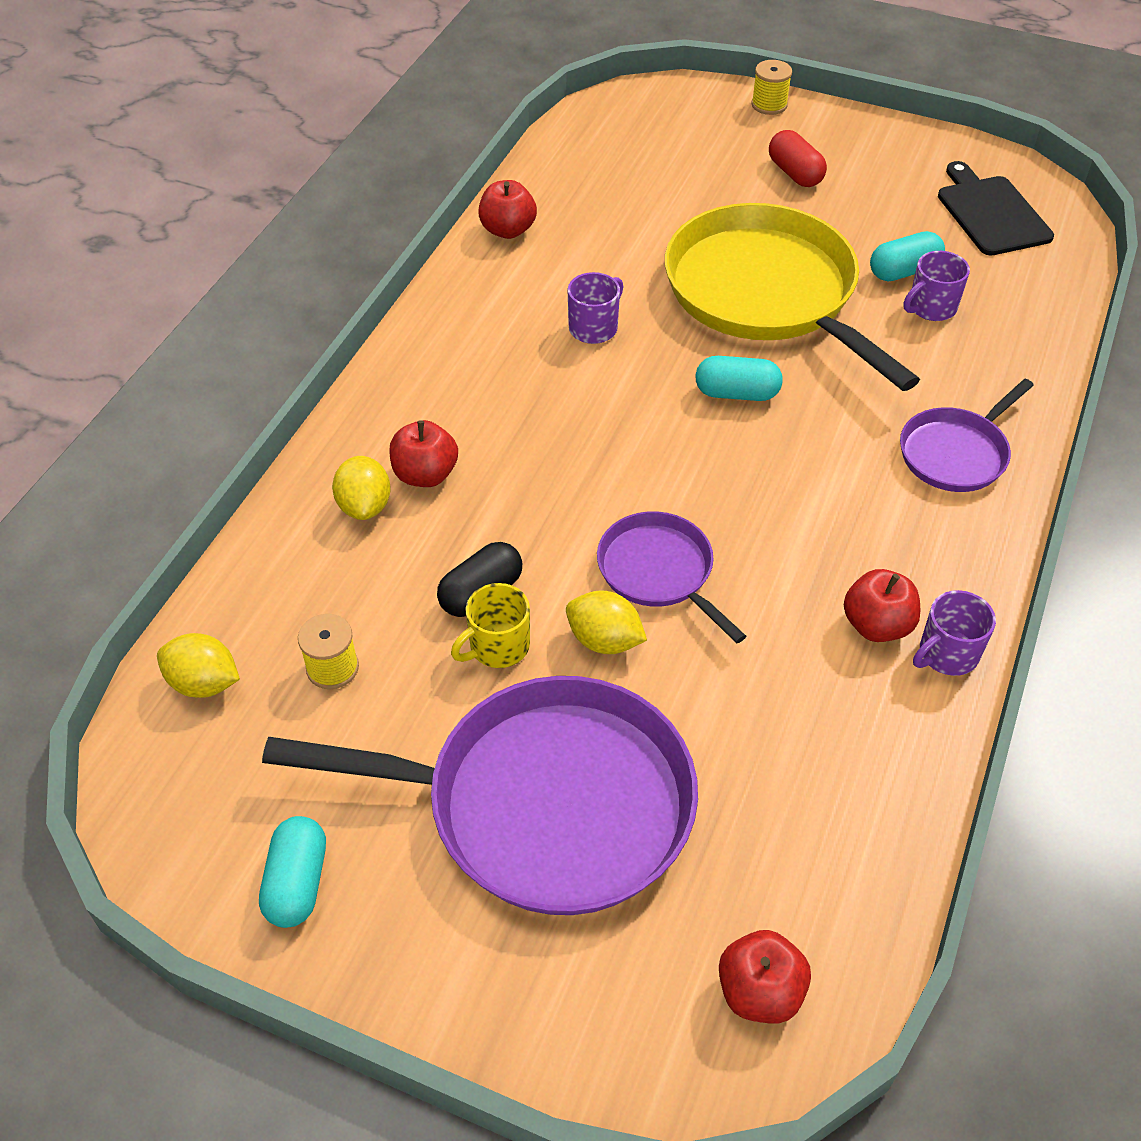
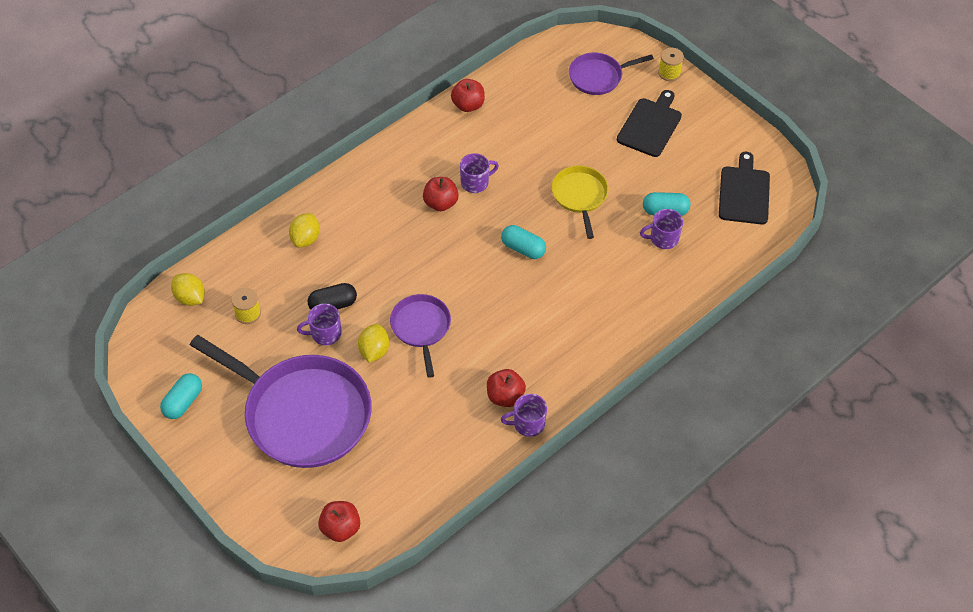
camera: 25 degrees right, 5 degrees up
(425, 474) = (343, 233): red apple -> red apple (440, 203)
(497, 646) = (325, 333): yellow mug -> purple mug
(604, 640) = (374, 351): yellow lemon -> yellow lemon turned 45 degrees clockwise
(766, 293) = (580, 196): yellow pan -> yellow pan, size x0.51
(795, 173) = (650, 125): red capsule -> black cutting board
(956, 453) = (611, 326): purple pan -> purple pan (598, 77)

